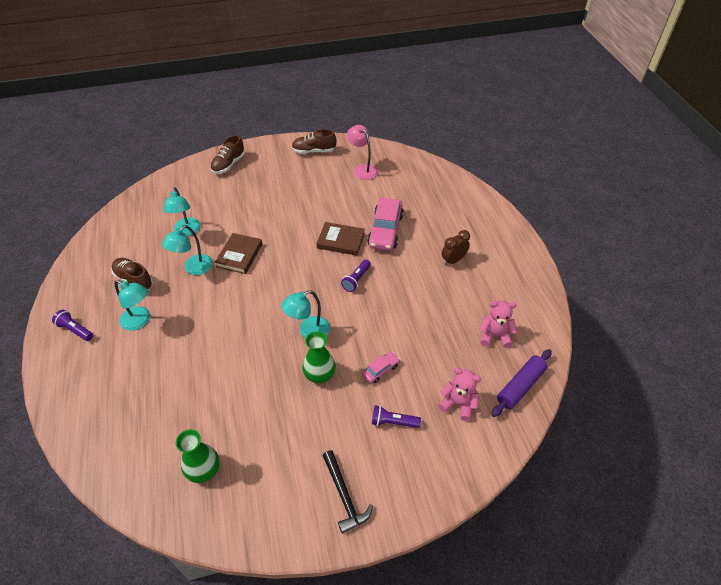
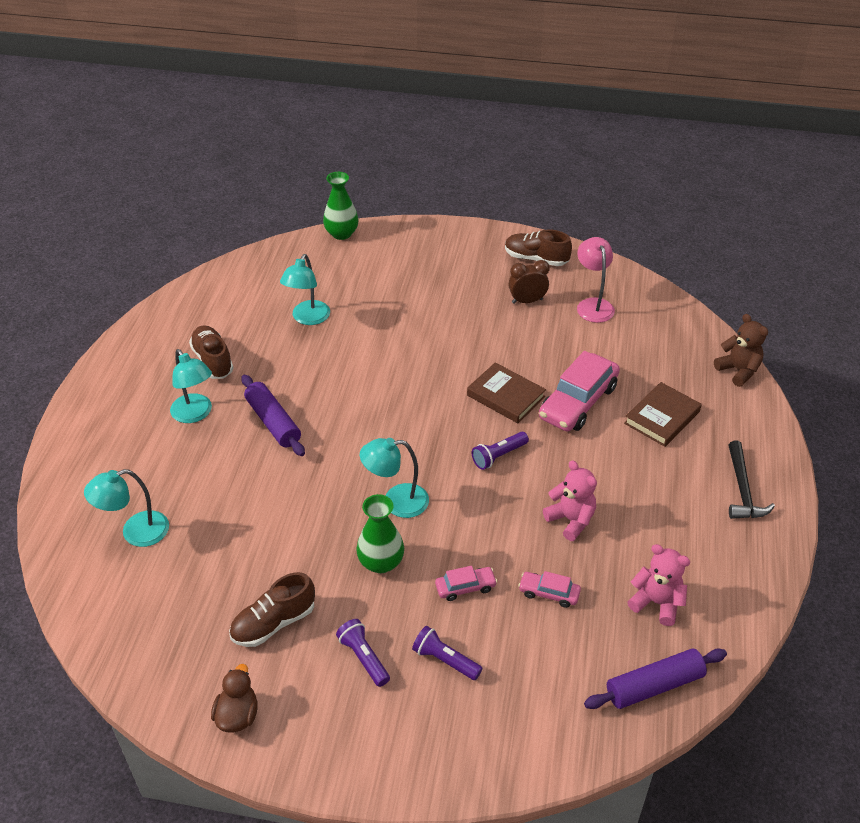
camera: 25 degrees right, 5 degrees down
(75, 330) = (116, 399): purple flashlight -> purple flashlight (363, 658)
(193, 268) = (292, 369): turquoise lamp -> turquoise lamp (135, 532)
(199, 308) = (273, 422): none -> purple rolling pin
(204, 470) = (180, 621): green vase -> green vase (341, 233)
(228, 164) = (407, 245): brown shoe -> brown shoe (273, 623)
(239, 255) = (359, 371): brown book -> brown book (662, 417)
(279, 518) = (237, 715): none -> brown duck
(344, 496) = (331, 724): black hammer -> black hammer (742, 490)
(431, 354) = (549, 593): none -> pink car
(453, 260) = (655, 476): brown clock -> brown clock (527, 301)
(458, 404) = (548, 673): pink teddy bear -> pink teddy bear (571, 520)
(464, 183) = (738, 371): none -> brown teddy bear

